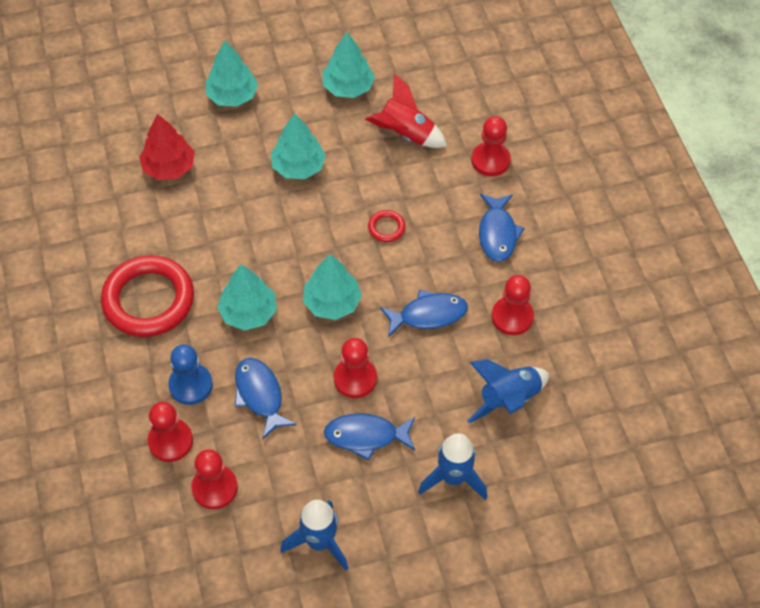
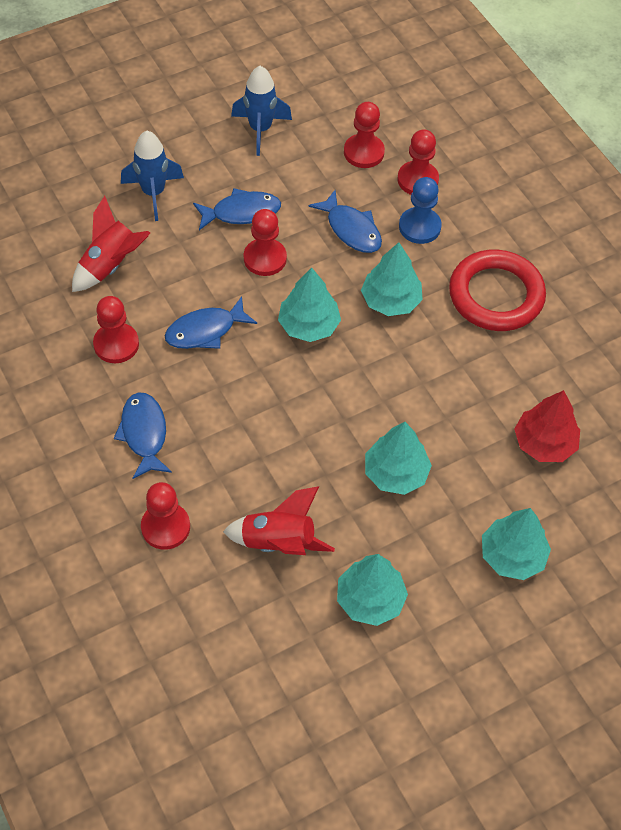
camera: 165 degrees right, 0 degrees up
(386, 228) = (272, 417): red ring -> none
(508, 399) = (110, 265): blue rocket -> red rocket

